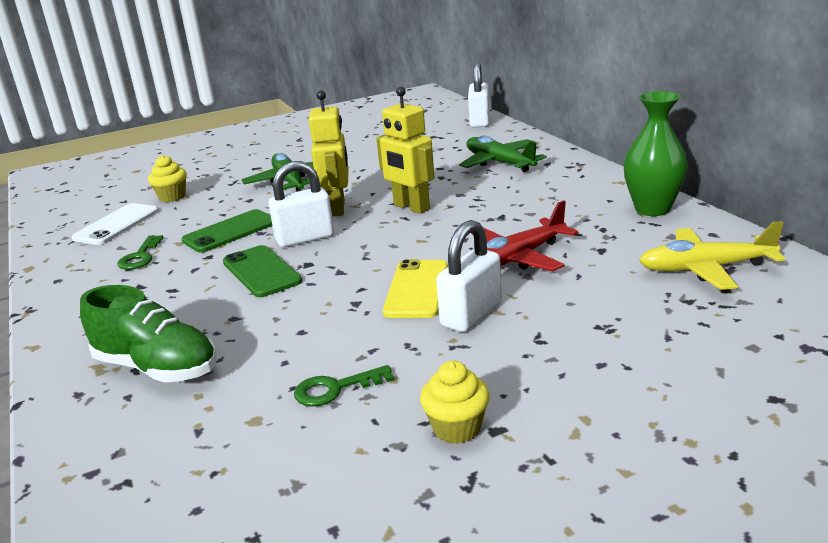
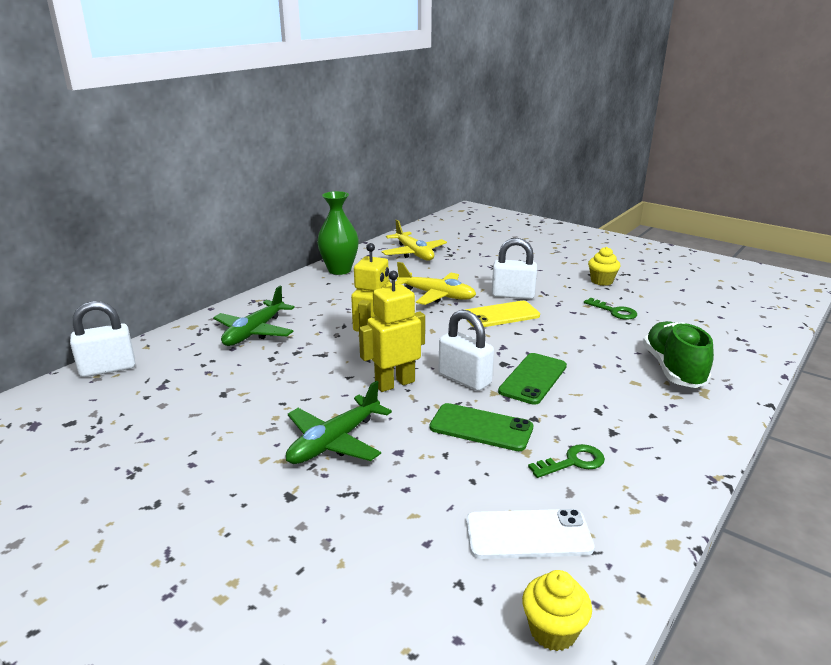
camera: 120 degrees left, 0 degrees up
(172, 197) = (422, 529): yellow cupcake -> yellow cupcake (553, 631)
(517, 258) = (436, 295): red plane -> yellow plane

